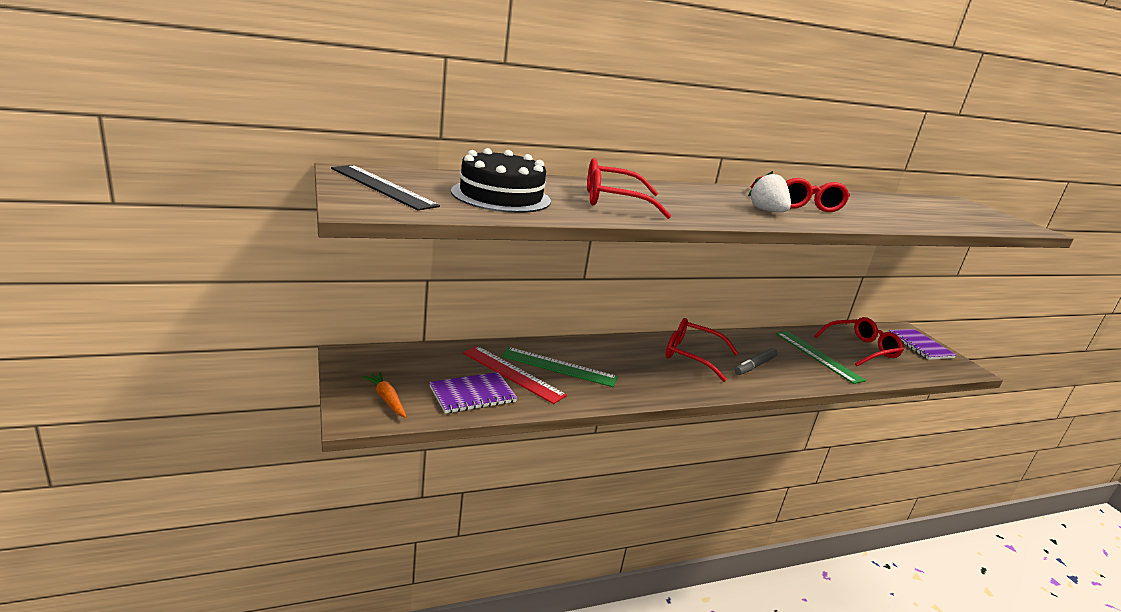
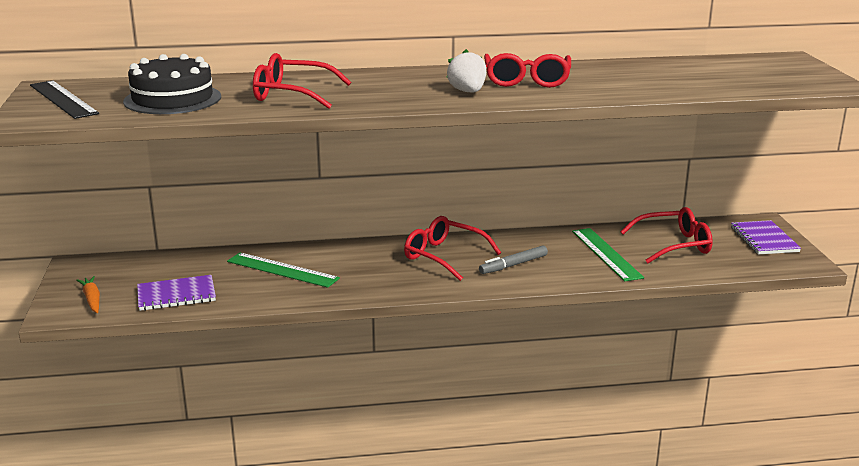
camera: 15 degrees right, 0 degrees up
(513, 374) = (229, 277): red ruler -> none

